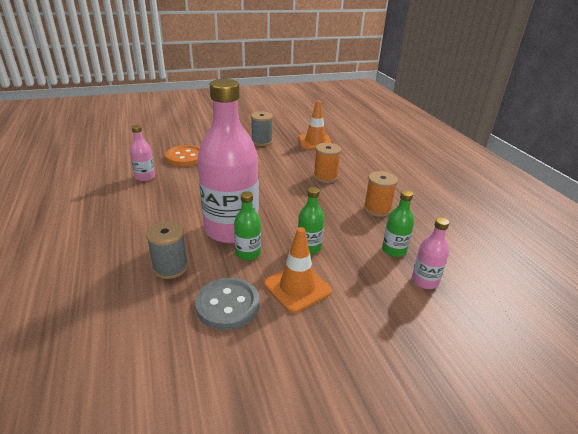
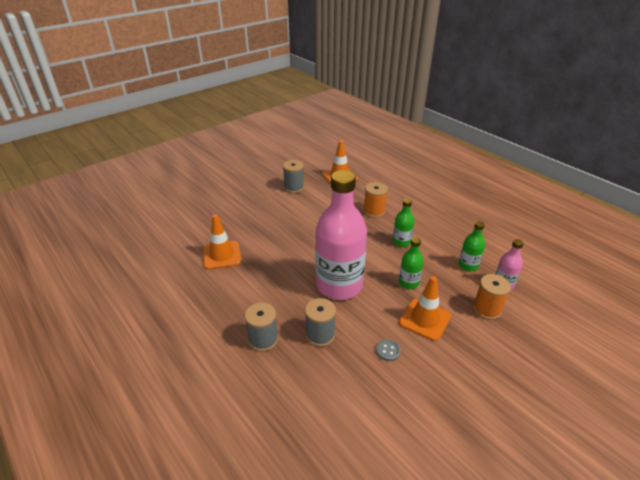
camera: 20 degrees left, 5 degrees up
(112, 254) = (263, 339): none -> grey spool
(145, 177) = (222, 255): pink bottle -> orange traffic cone
(185, 157) = (240, 223): orange button -> none
(227, 305) = (388, 351): grey button -> grey button, size x0.48
(248, 253) = (368, 303): green bottle -> green bottle (401, 242)
(377, 209) = (433, 232): orange spool -> orange spool (487, 309)

